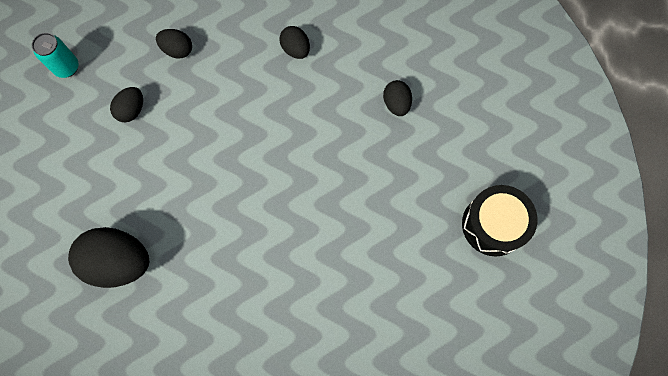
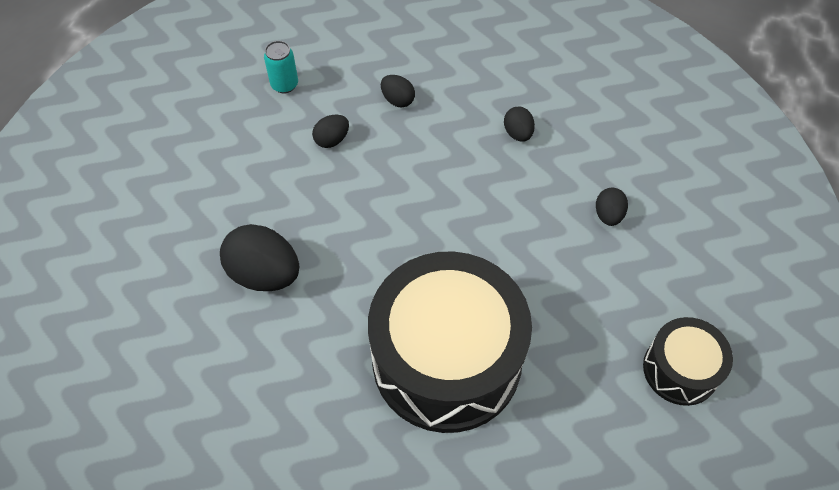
camera: 20 degrees right, 15 degrees down
(304, 285) = (446, 360): none -> black drum

